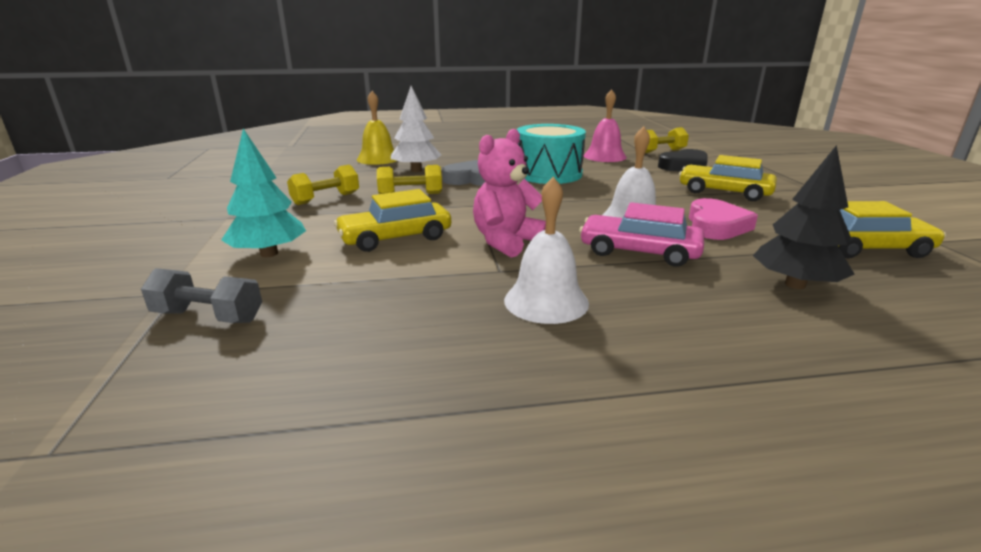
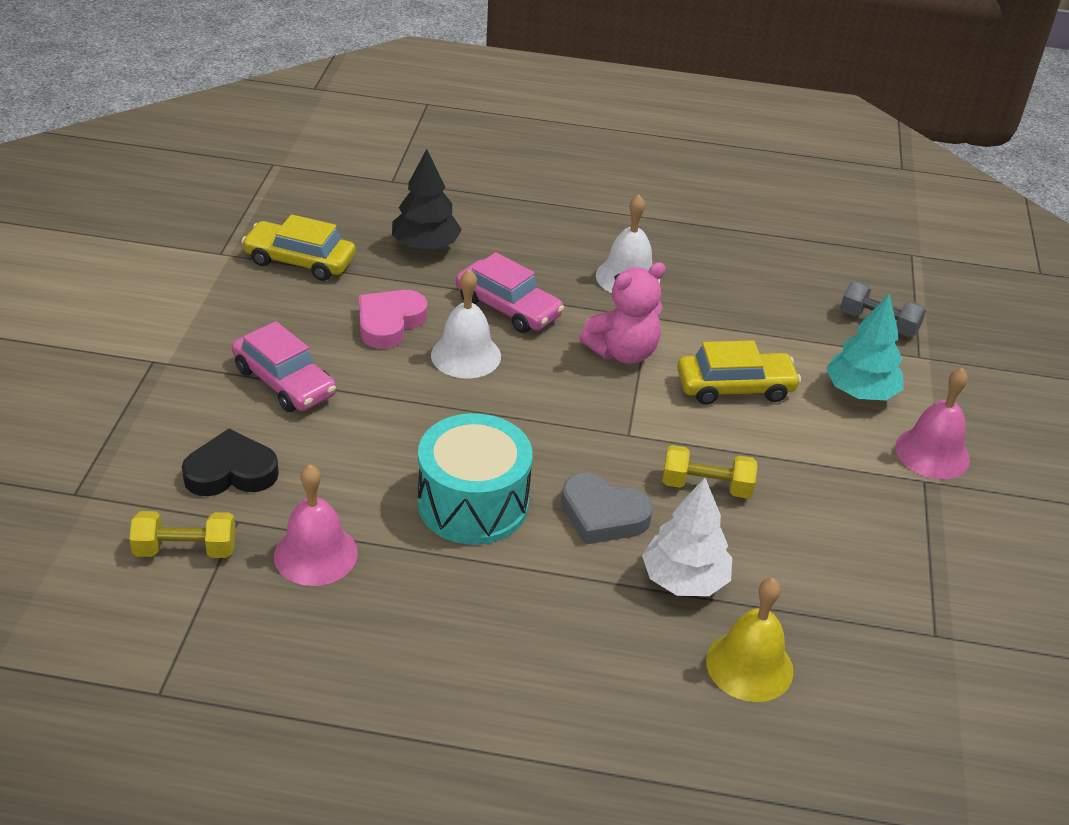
camera: 165 degrees left, 15 degrees up
(220, 230) = (932, 453): none -> pink bell
(326, 199) = (824, 504): yellow dumbbell -> none
(724, 192) = (284, 382): yellow car -> pink car

